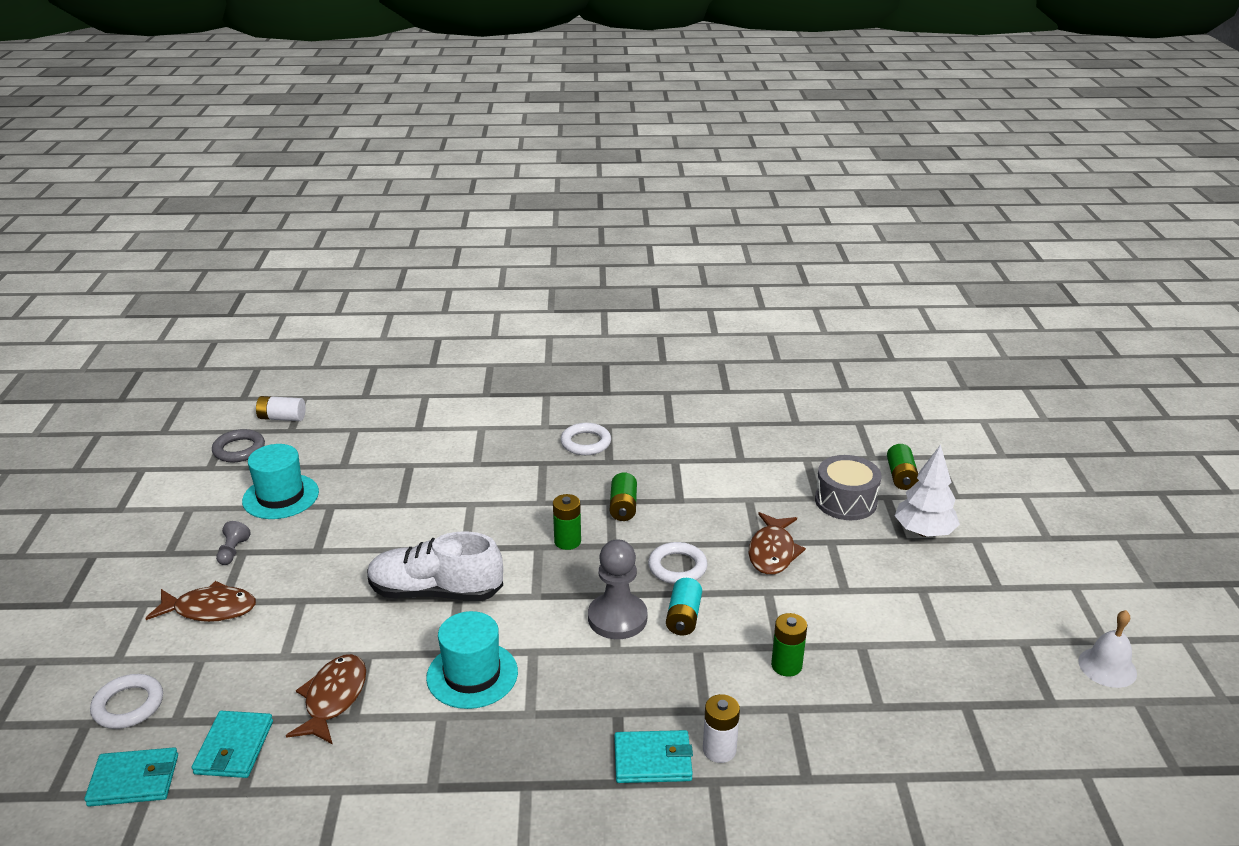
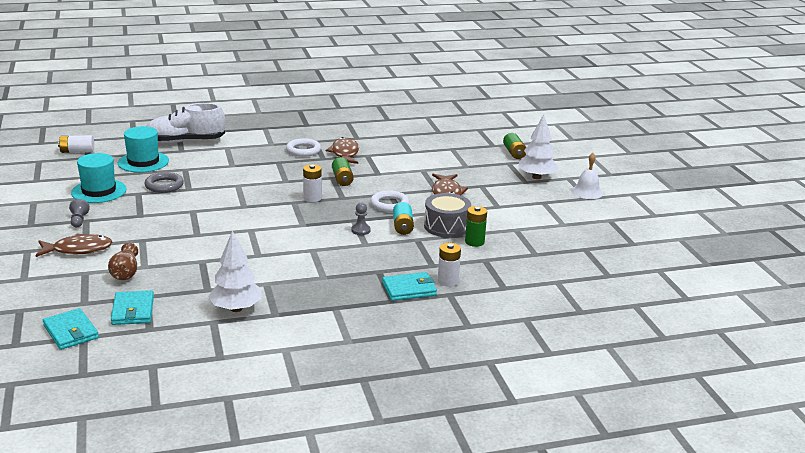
camera: 15 degrees left, 5 degrees down
(128, 705) = (45, 299): white ring -> none
(134, 780) = (71, 332): turquoise wallet -> turquoise wallet turned 75 degrees clockwise
(239, 449) = (54, 170): grey ring -> grey ring (164, 185)
(254, 665) = (125, 272): none -> brown vase
(333, 698) = (189, 282): brown fish -> brown fish (344, 153)
(379, 765) = (236, 309): none -> white tree
(435, 592) = (234, 228): white shoe -> white shoe (185, 141)
(472, 675) = (277, 263): turquoise hat -> turquoise hat (143, 162)
(567, 541) = (312, 198): green battery -> white battery
(617, 618) = (360, 230): grey pawn -> grey pawn, size x0.49
(845, 501) = (484, 166): grey drum -> grey drum (446, 226)
(1107, 667) = (659, 226): white bell -> white bell (587, 192)

